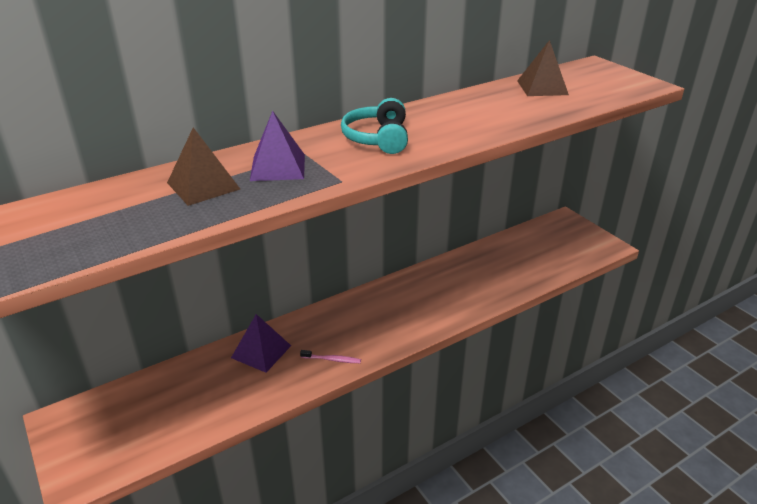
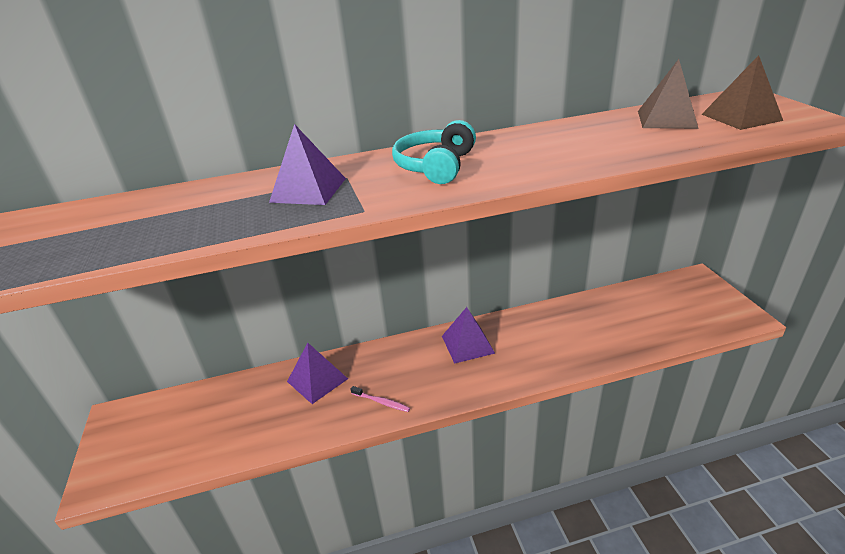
camera: 20 degrees right, 0 degrees up
(203, 186) = (221, 204): brown pyramid -> brown pyramid (741, 117)
(391, 299) = (467, 344): none -> purple pyramid

